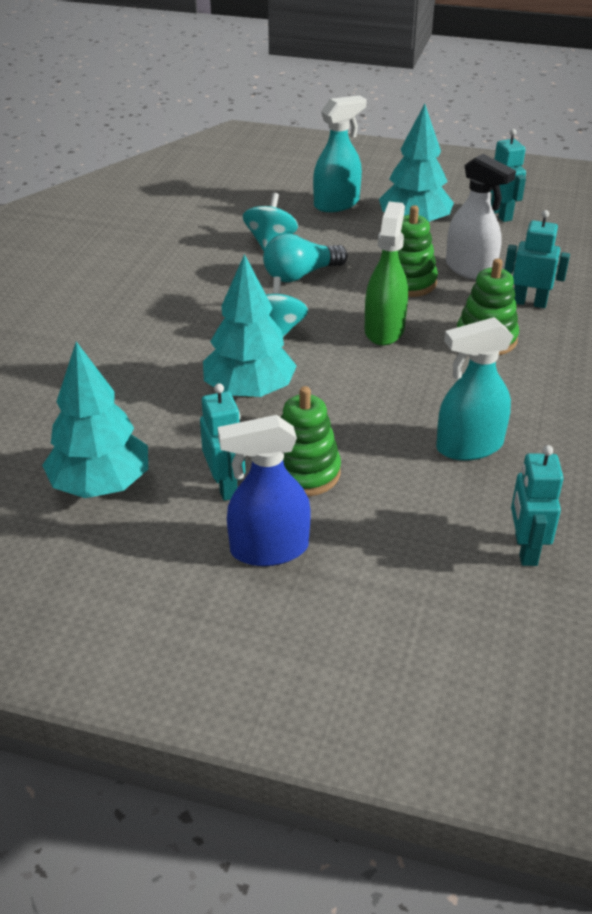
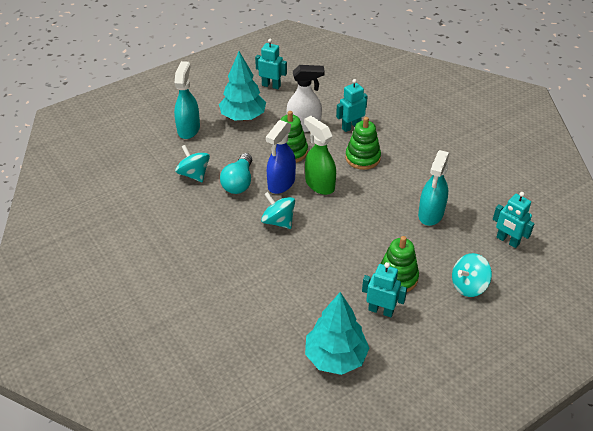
camera: 50 degrees left, 5 degrees up
(249, 391) = (317, 260): turquoise tree -> none
(268, 549) = (438, 321): blue spray bottle -> blue spray bottle (281, 183)
(375, 549) = (468, 286): none -> turquoise spinning top

